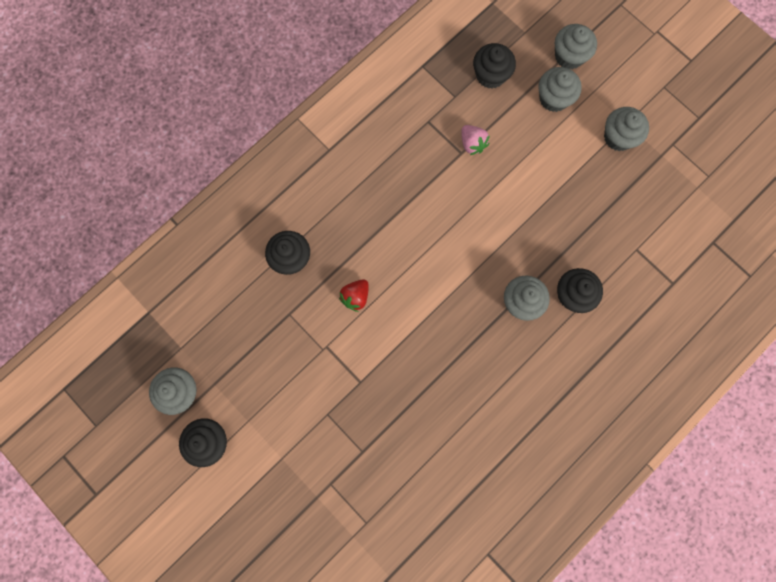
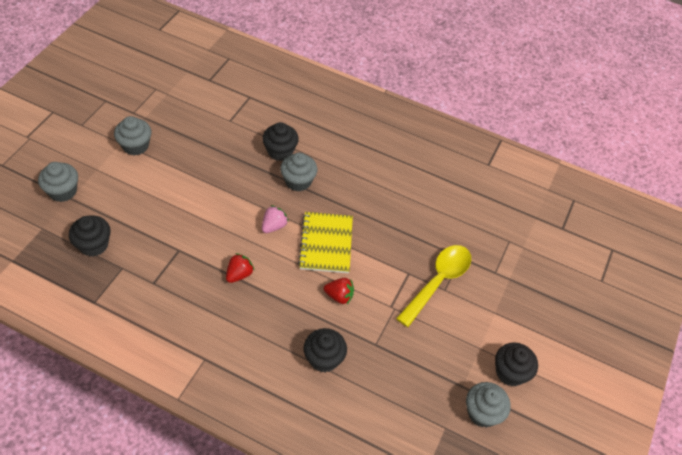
camera: 115 degrees left, 25 degrees down
(339, 411) = (438, 281): none -> yellow spoon
(413, 204) = (239, 274): none -> red strawberry
(425, 305) = (326, 243): none -> yellow notebook
(472, 144) = (167, 243): pink strawberry -> pink strawberry (274, 226)
(553, 98) = (108, 194): grey cupcake -> none

